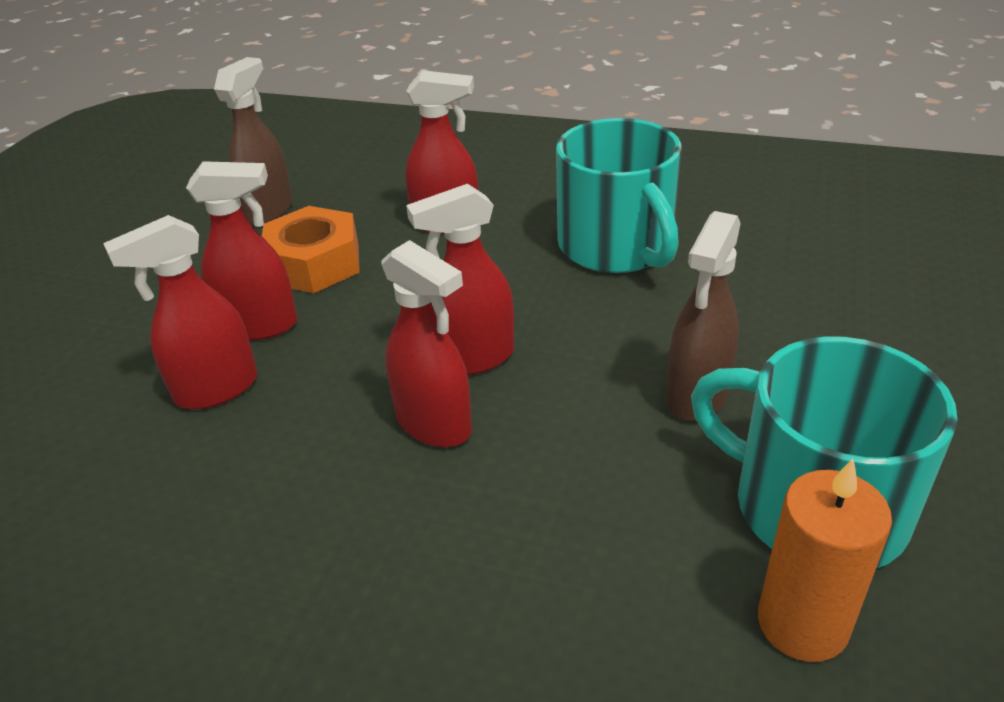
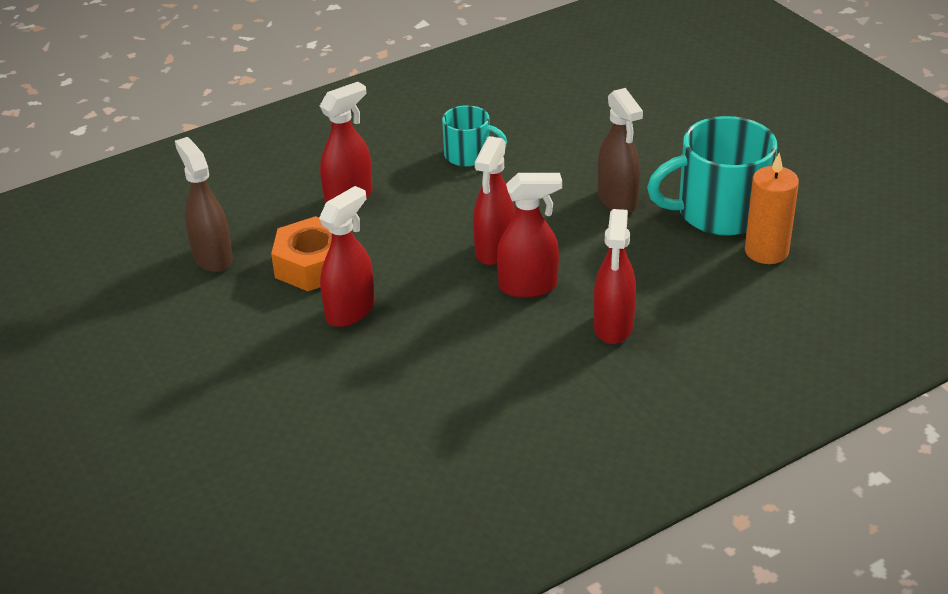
camera: 50 degrees left, 0 degrees up
(216, 389) = (391, 349): red spray bottle -> red spray bottle (613, 326)
(616, 246) = (469, 155): turquoise mug -> turquoise mug, size x0.55

